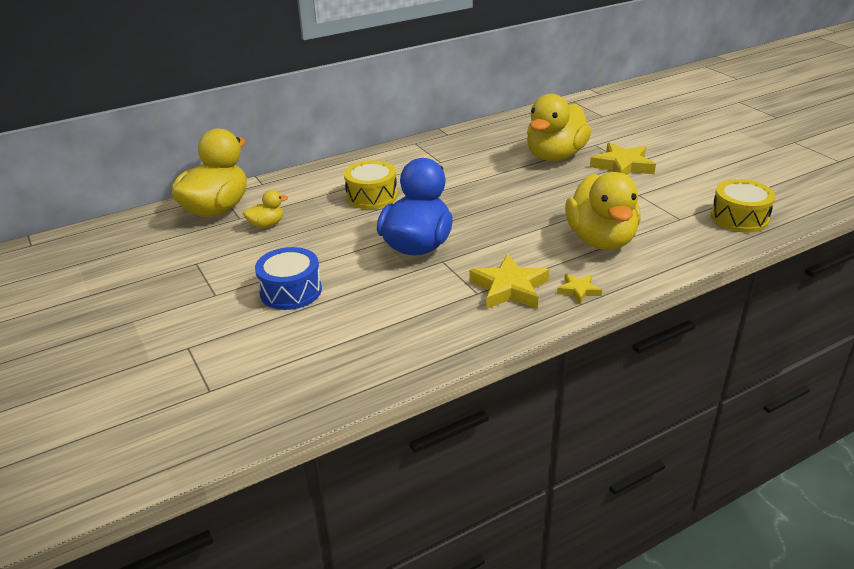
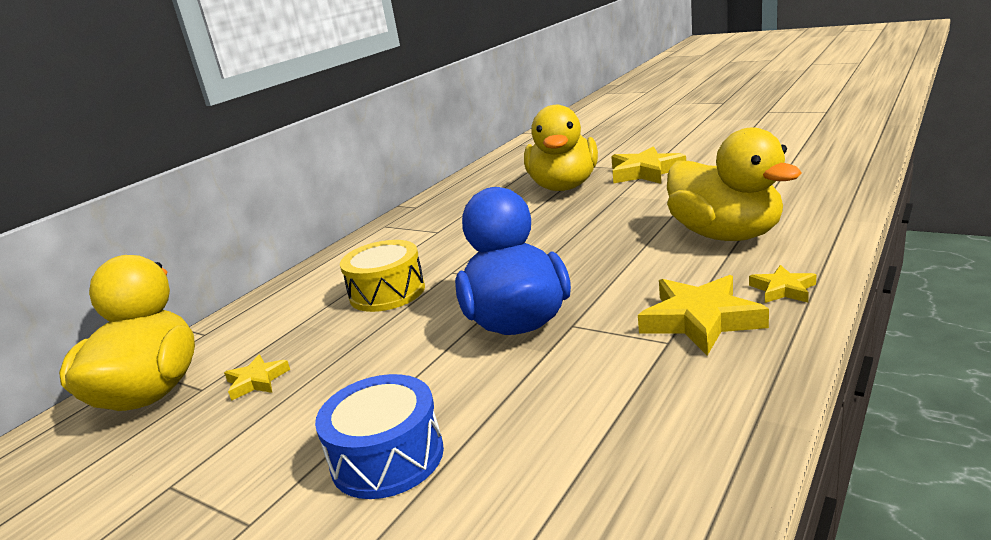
camera: 25 degrees left, 10 degrees down
(266, 225) = (257, 381): yellow duck -> yellow star
(739, 218) = (824, 172): yellow drum -> none

